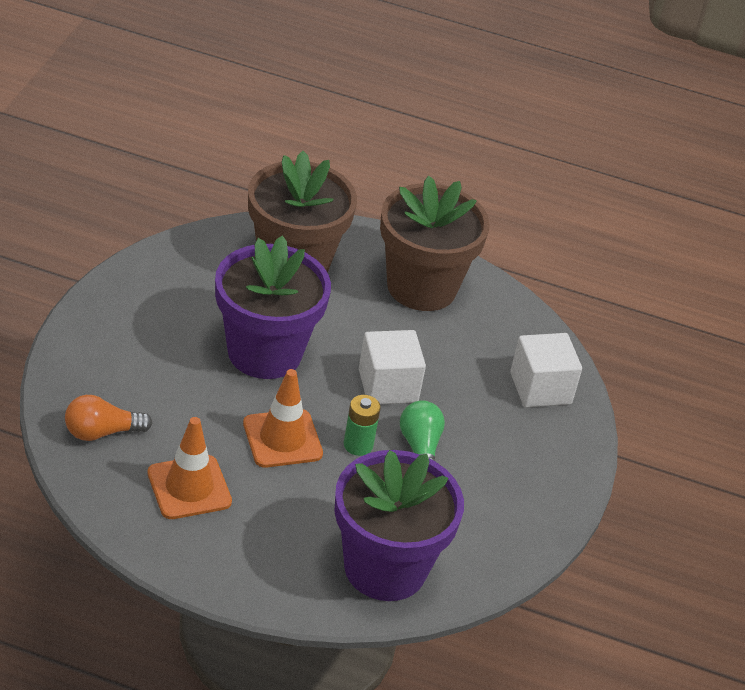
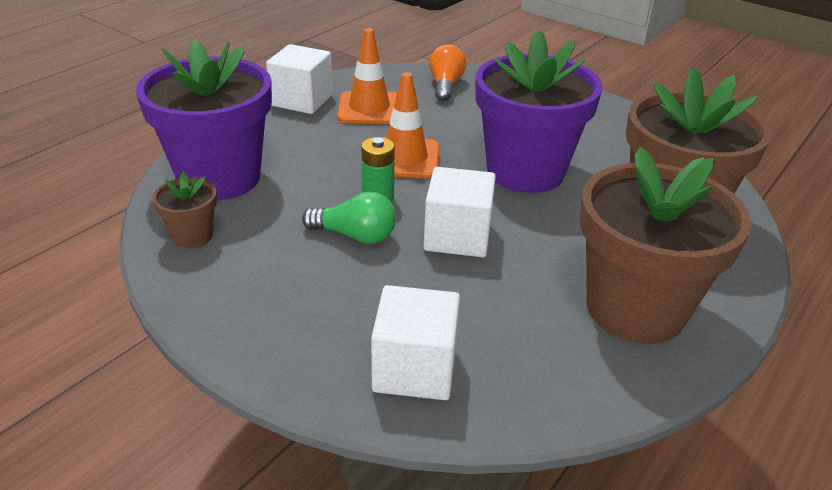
camera: 115 degrees right, 5 degrees down
(195, 552) = (302, 100): none -> white cube
(478, 553) = (192, 236): none -> brown flower pot

